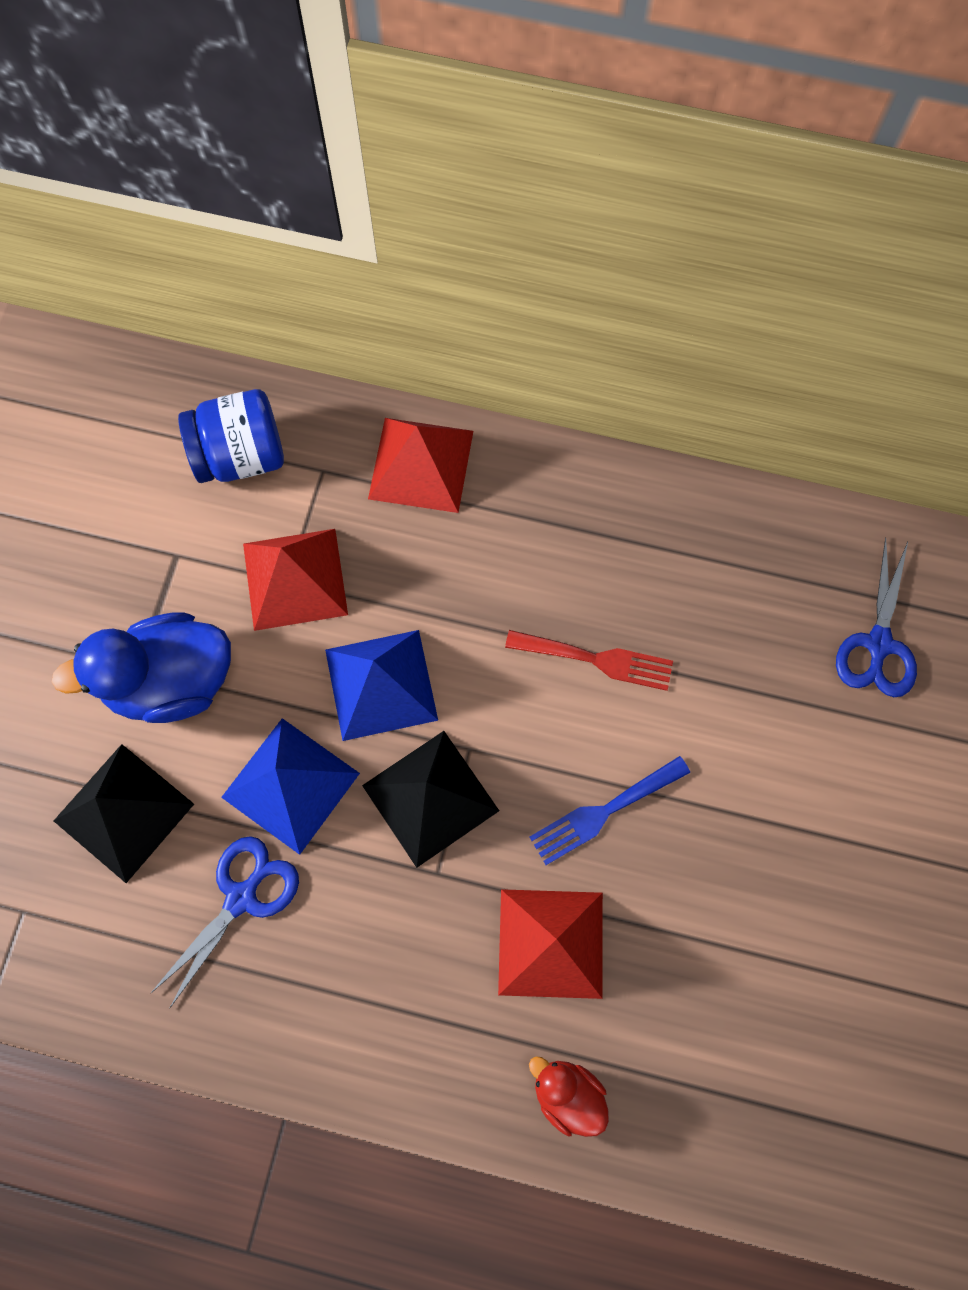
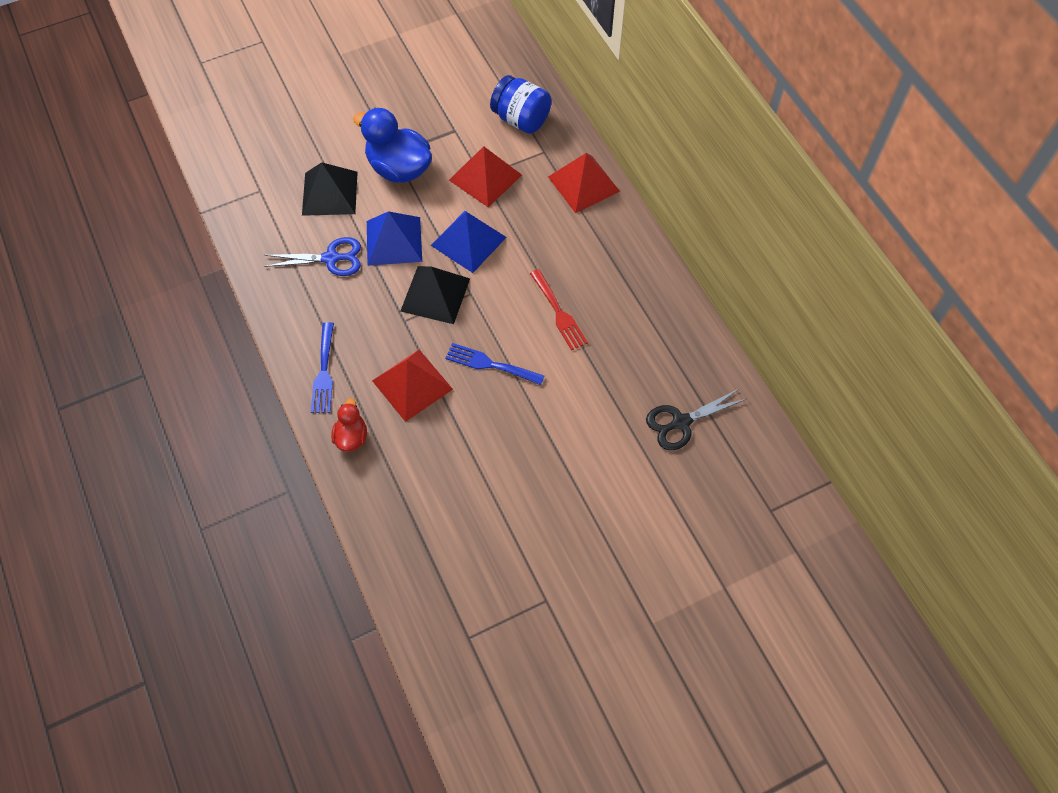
camera: 50 degrees right, 10 degrees down
(429, 1054) = (324, 372): none -> blue fork
(878, 644) = (681, 422): blue scissors -> black scissors

